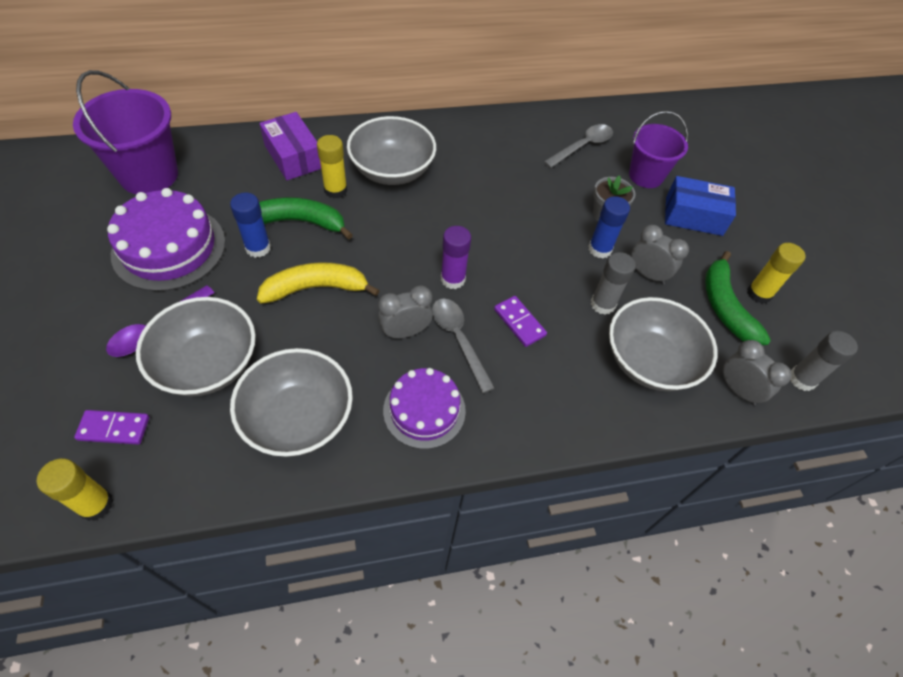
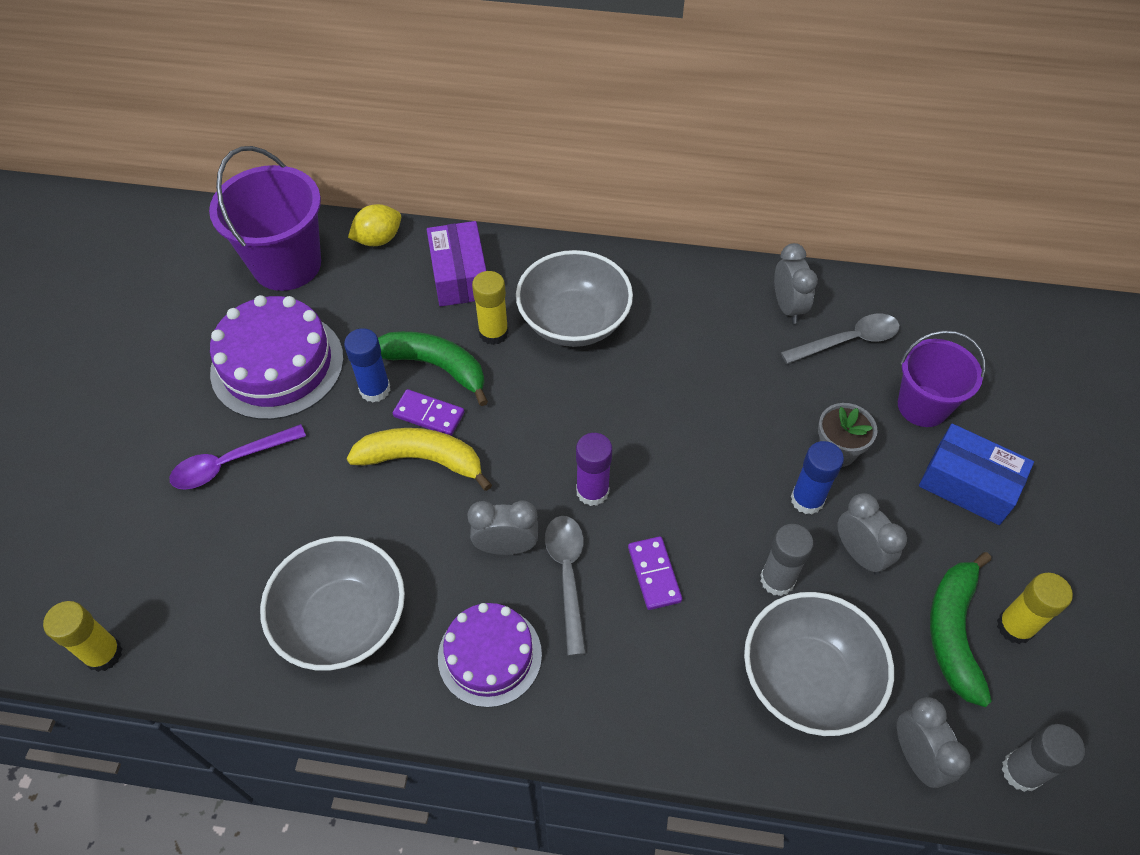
camera: 25 degrees right, 0 degrees up
(114, 428) = (149, 572): purple domino -> purple domino (429, 414)
(207, 364) = (269, 523): grey bowl -> none
(219, 144) = (378, 239): none -> yellow lemon
(535, 133) = (787, 307): none -> grey clock

